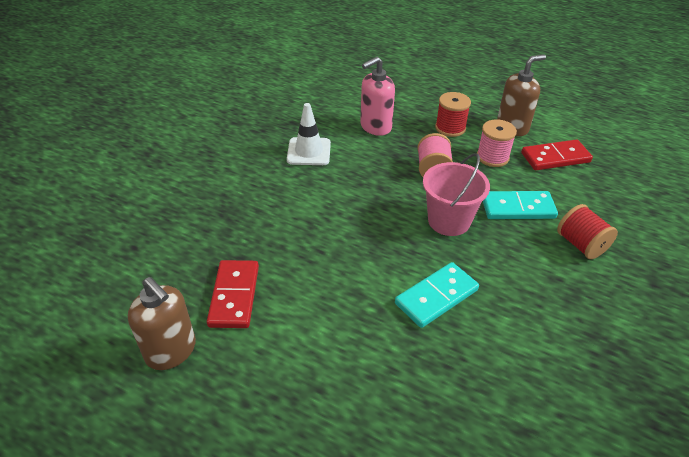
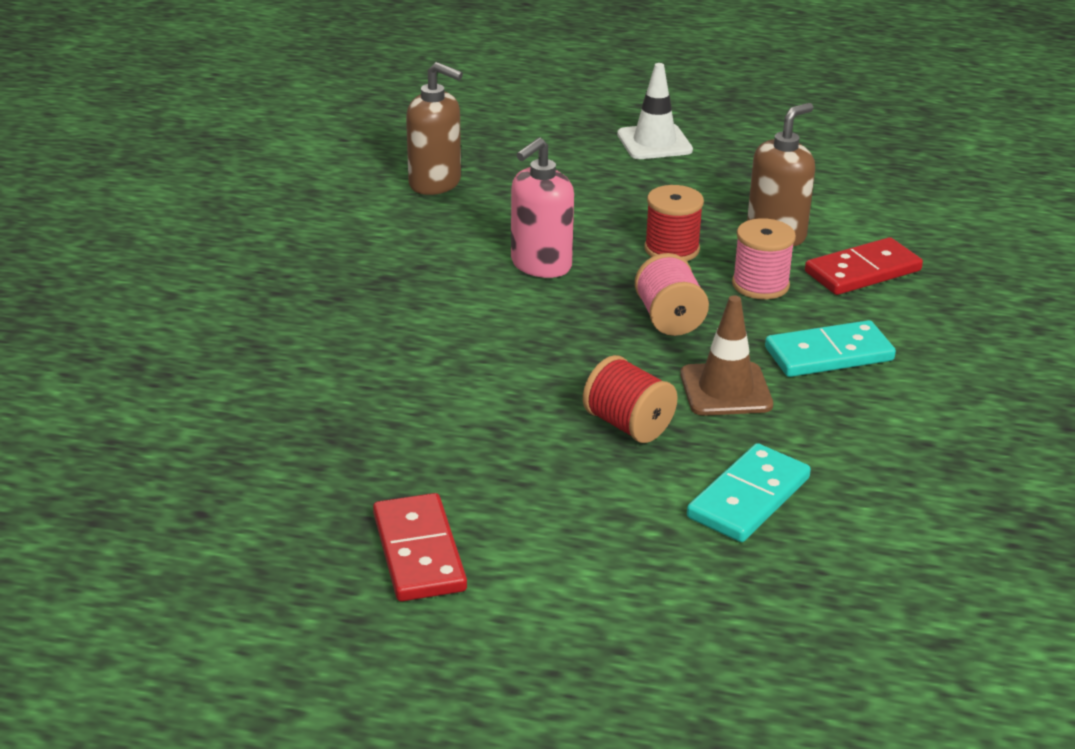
camera: 15 degrees left, 10 degrees down
(171, 351) = (353, 644): brown soap dispenser -> brown soap dispenser (435, 183)
(309, 152) = (440, 320): white traffic cone -> white traffic cone (654, 142)
(449, 221) = (725, 390): pink bucket -> brown traffic cone
(581, 245) = (944, 391): red spool -> red spool (628, 425)

